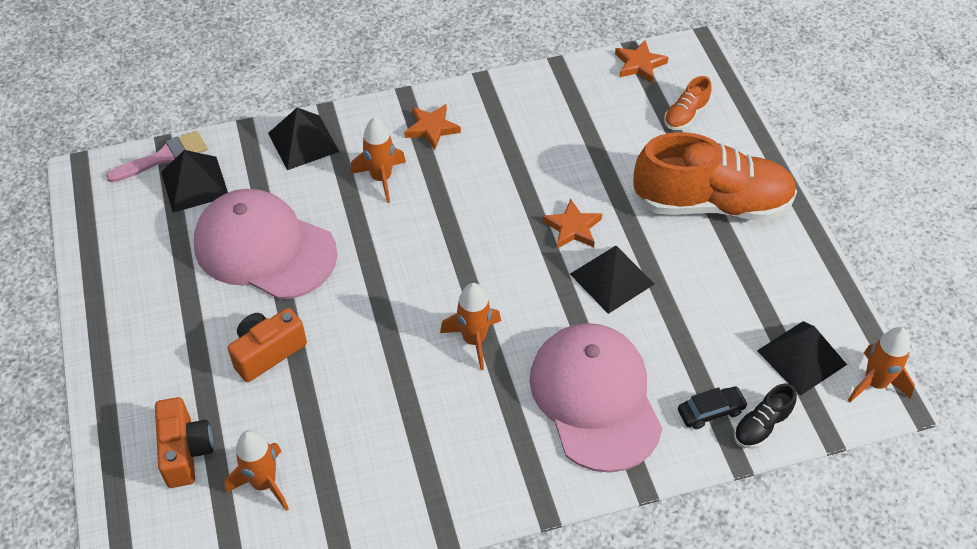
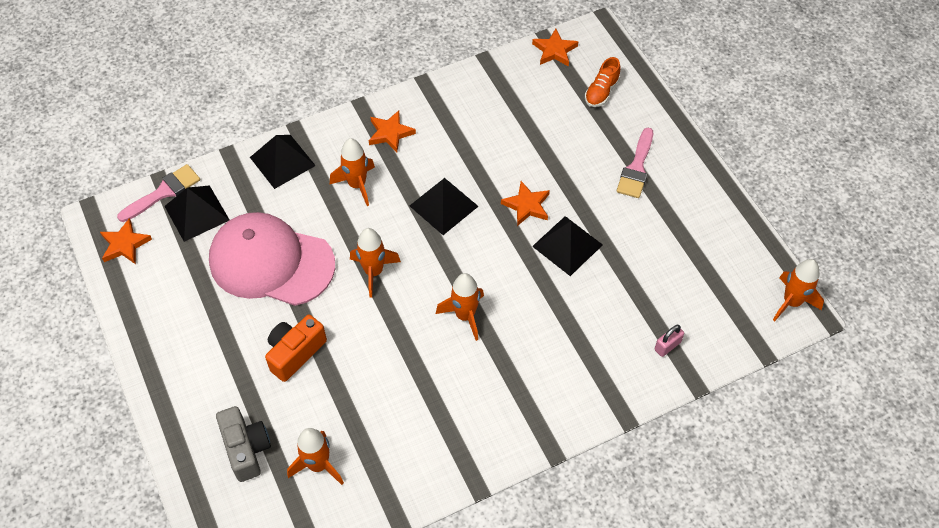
camera: 10 degrees left, 5 degrees up
(107, 206) = (125, 244): none -> orange star
(185, 451) = (246, 449): orange camera -> grey camera
(378, 276) = (373, 272): none -> orange rocket
(595, 398) = (573, 349): pink cap -> none
(711, 203) = (636, 167): orange shoe -> pink brush
(711, 411) = (667, 346): black car -> pink padlock
(761, 426) = (709, 351): black shoe -> none
(801, 357) = (731, 289): black pyramid -> black pyramid (443, 206)

